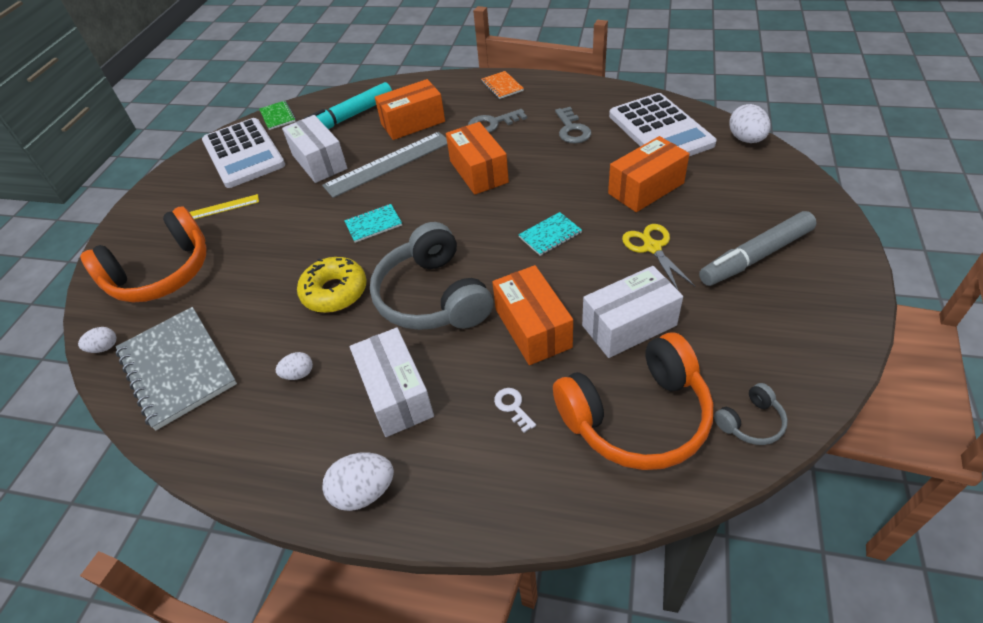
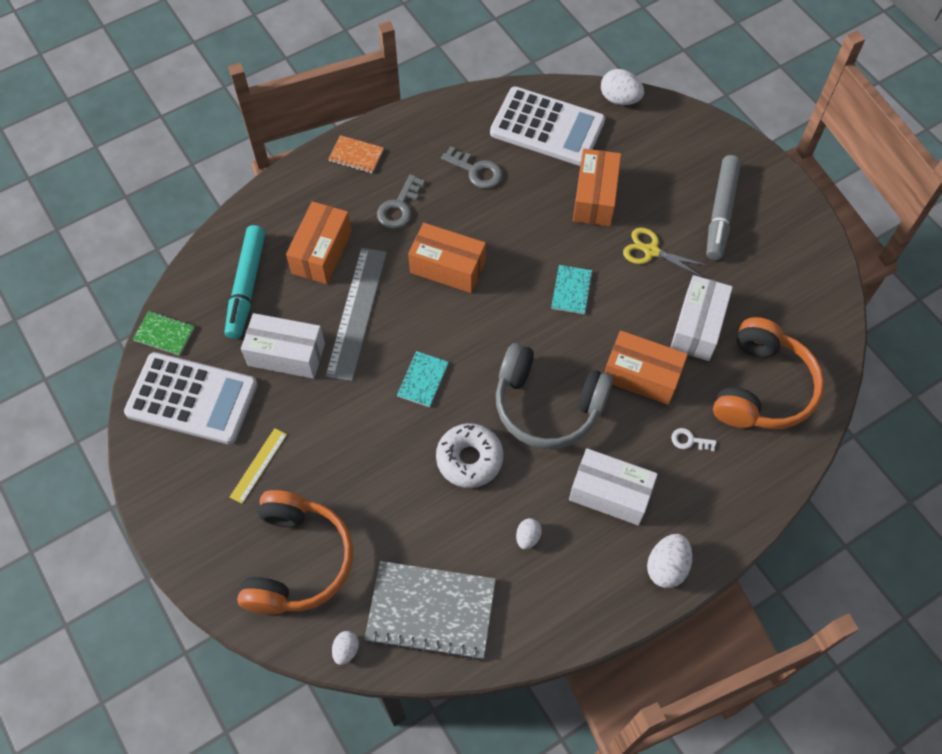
camera: 50 degrees left, 15 degrees up
(334, 292) = (469, 459): yellow donut -> white donut
(750, 422) = (821, 342): grey headphones -> none

